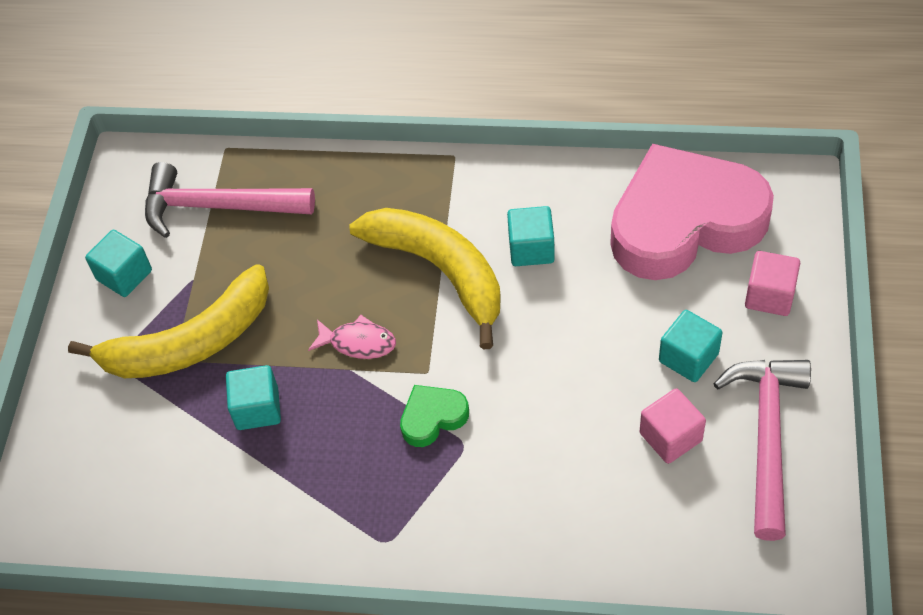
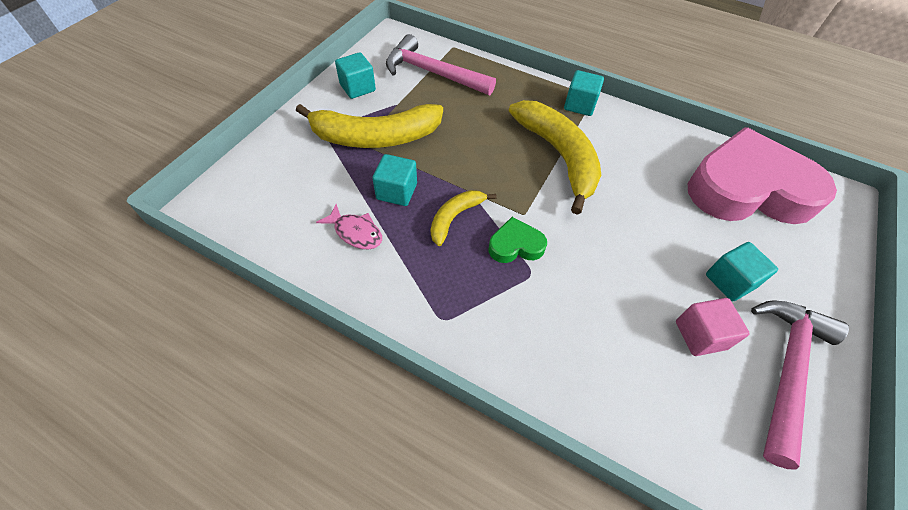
camera: 15 degrees right, 0 degrees up
(345, 412) = (455, 217): none -> yellow banana
(358, 343) = (484, 178): pink fish -> pink fish (356, 232)
(531, 248) = (628, 165): turquoise cube -> turquoise cube (579, 105)
(769, 295) = (807, 262): pink cube -> none

